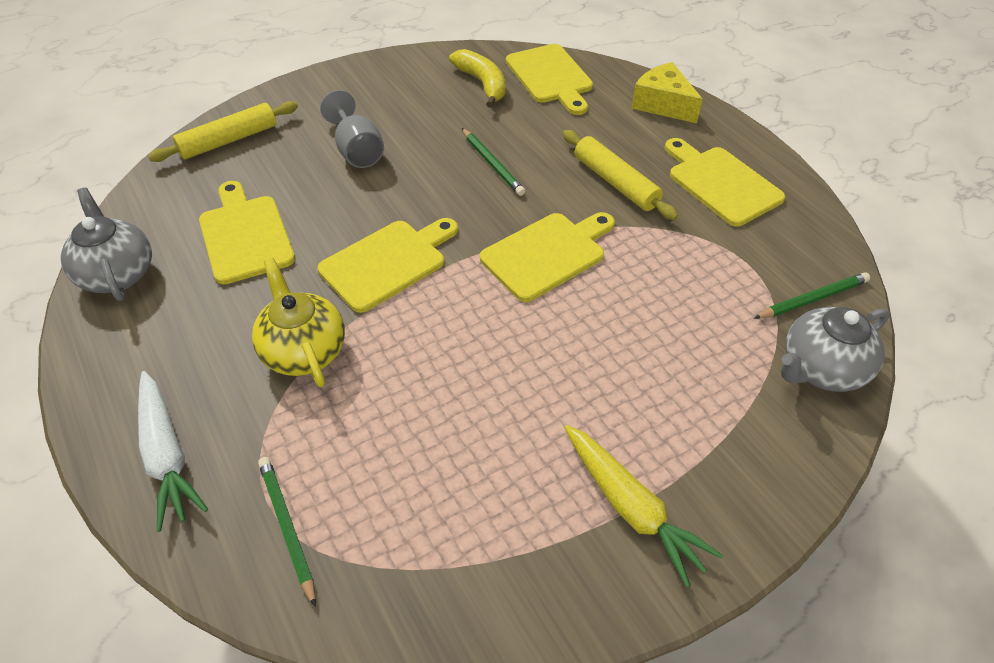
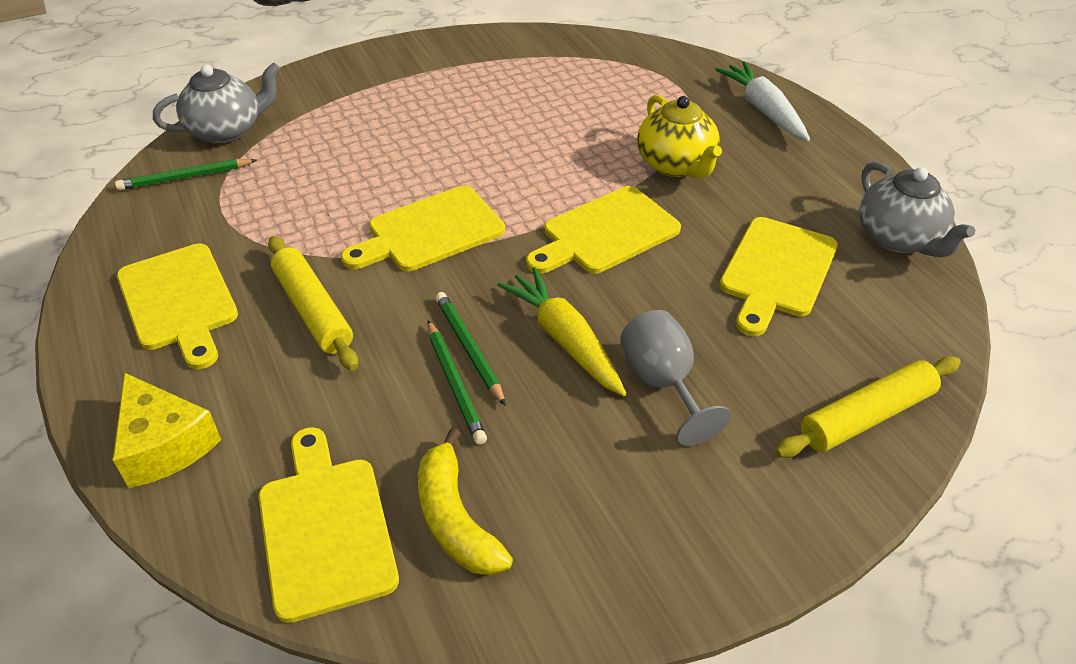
camera: 175 degrees left, 5 degrees down
(245, 235) = (776, 271): yellow cutting board -> yellow cutting board turned 45 degrees clockwise
(287, 527) = (660, 75): green pencil -> green pencil (455, 384)
(631, 508) = (424, 71): yellow carrot -> yellow carrot (565, 339)

